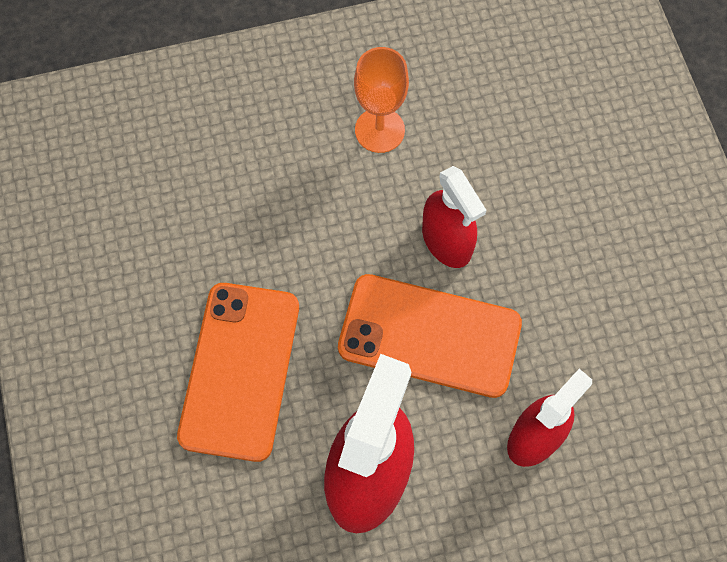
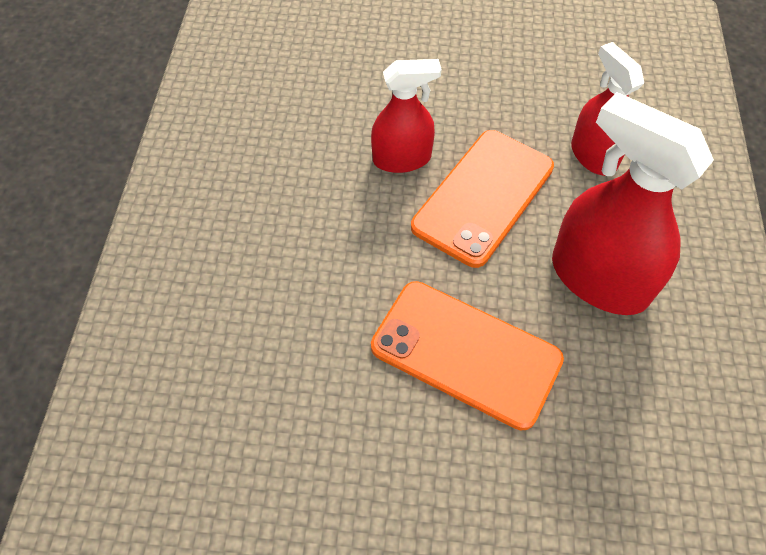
camera: 70 degrees left, 10 degrees down
(379, 130) = (273, 173): orange goblet -> none

